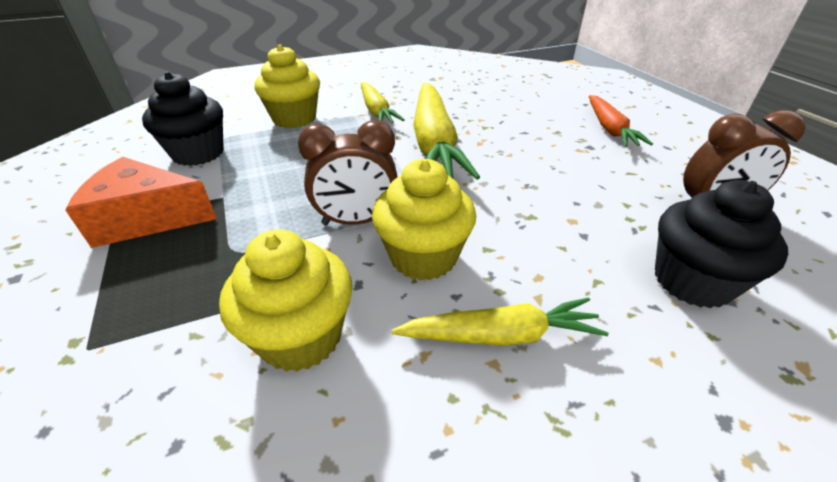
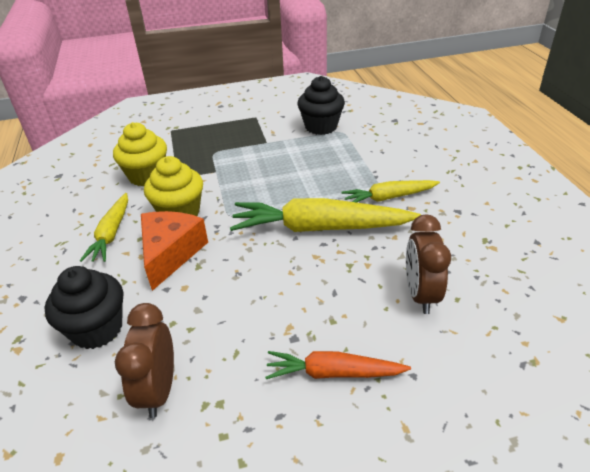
camera: 100 degrees right, 0 degrees up
(147, 218) = (253, 124): orange cheese -> orange cheese (170, 253)
(294, 119) = (373, 157): yellow cupcake -> none
(356, 221) = (224, 189): brown clock -> brown clock (420, 294)

